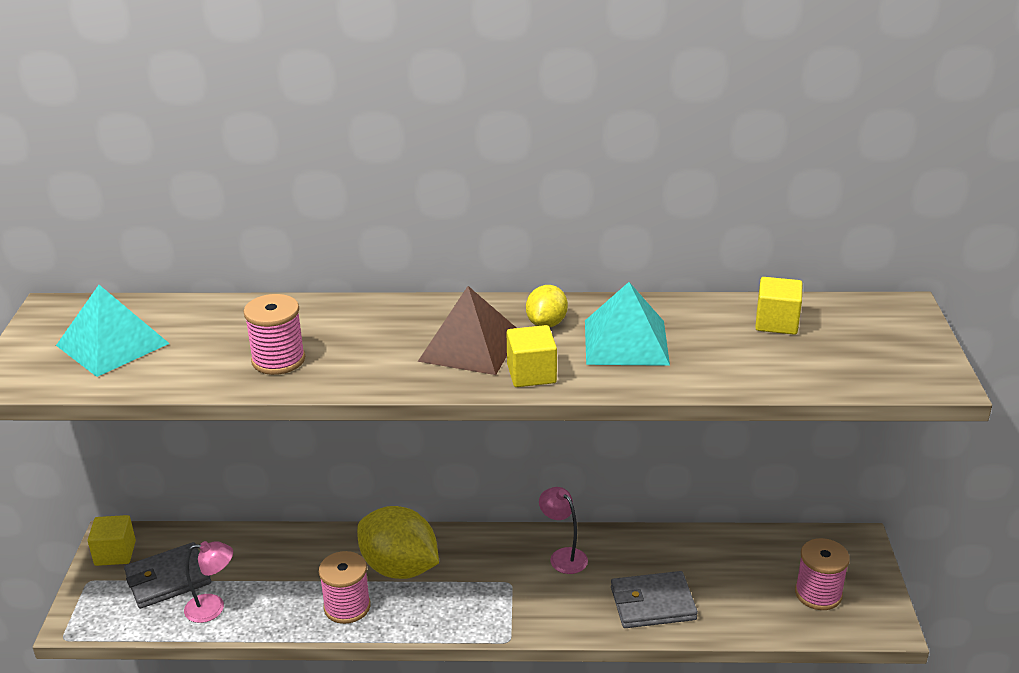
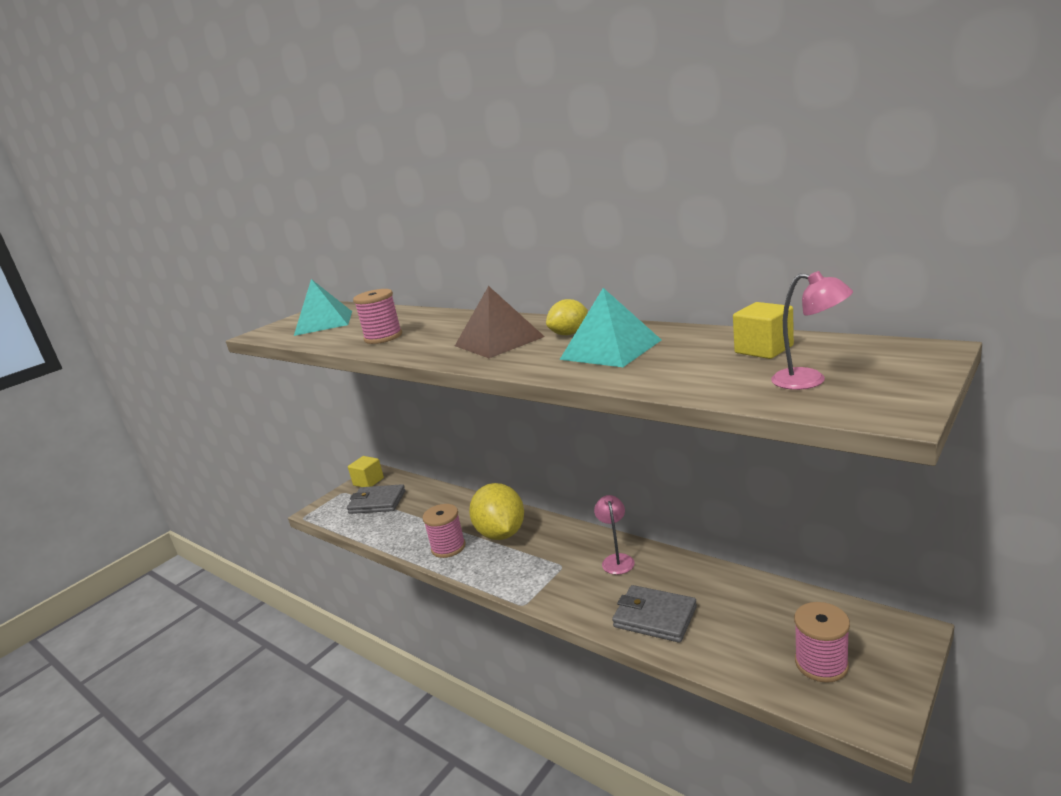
camera: 40 degrees right, 10 degrees down
(213, 608) = (381, 524): pink lamp -> pink lamp (809, 380)
(531, 374) = (512, 360): yellow cube -> none

